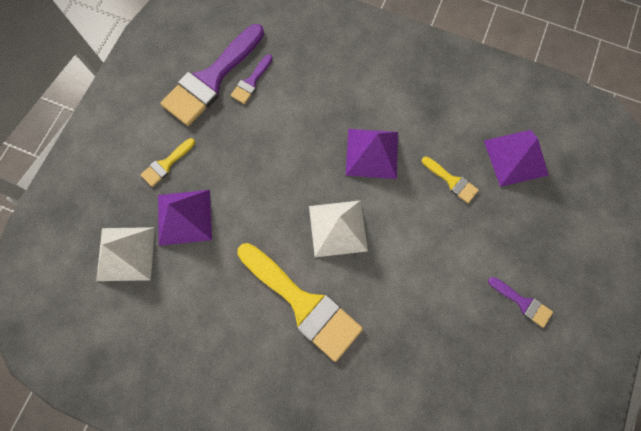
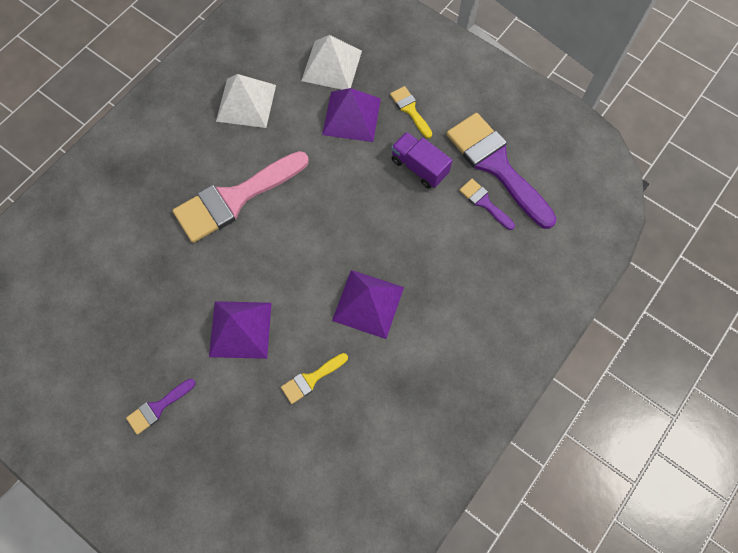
camera: 105 degrees right, 5 degrees down
(228, 142) = (419, 167): none -> purple truck
(303, 304) = (234, 199): yellow brush -> pink brush
(338, 228) = (297, 247): white pyramid -> white pyramid (246, 103)
(515, 157) = (317, 464): purple pyramid -> purple pyramid (240, 329)

